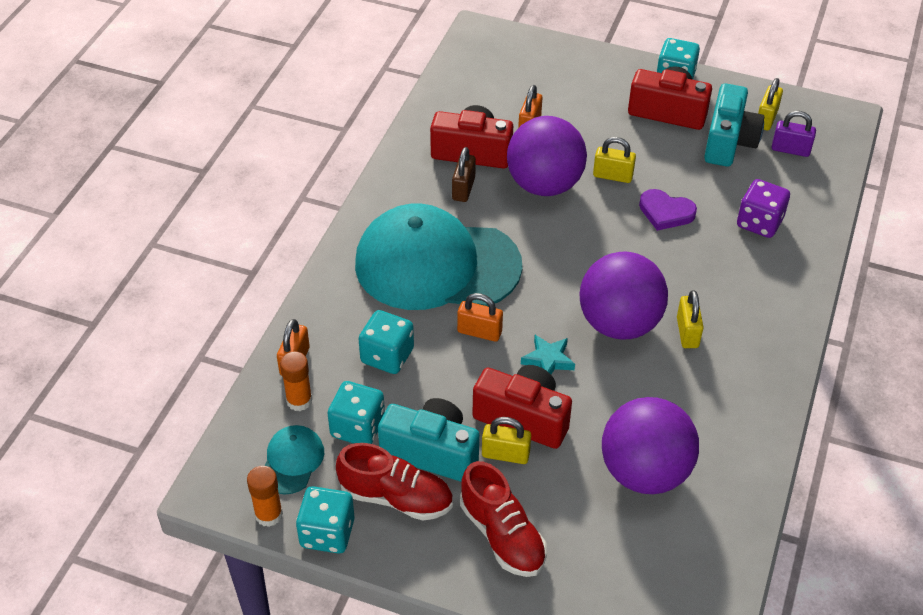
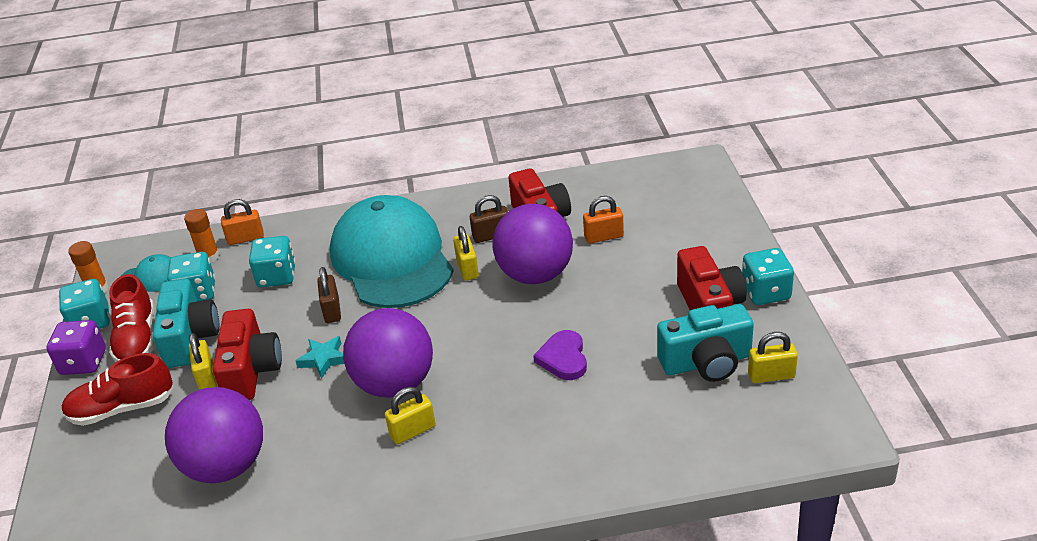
camera: 65 degrees right, 10 degrees down
(479, 332) = (332, 310): orange padlock -> brown padlock
(502, 535) = (122, 408): red shoe -> red shoe turned 45 degrees clockwise
(612, 176) = (583, 308): yellow padlock -> yellow padlock (467, 269)
(759, 223) = (604, 426): purple dice -> purple dice (83, 362)
(790, 149) = (740, 410): purple padlock -> none

